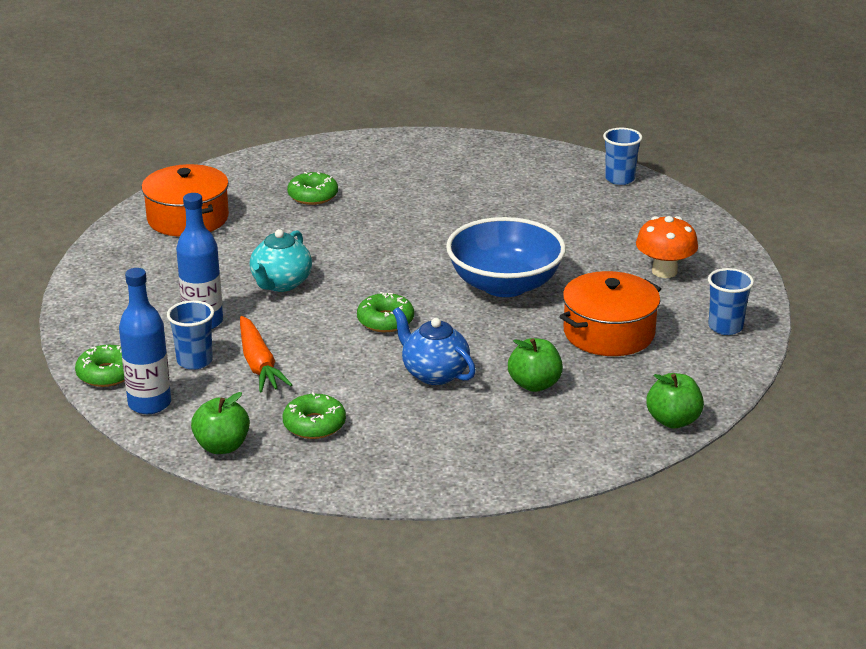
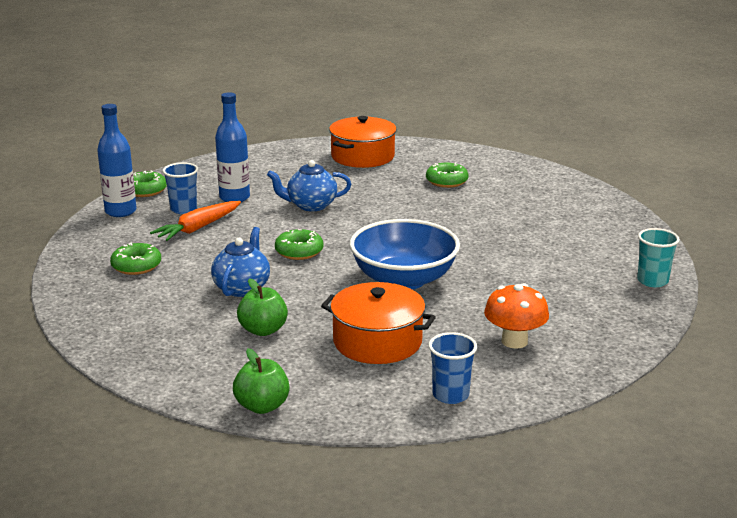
camera: 60 degrees right, 5 degrees down
(222, 446) = (87, 245): green apple -> none
(281, 284) = (311, 205): turquoise teapot -> blue teapot
(619, 179) = (652, 281): blue cup -> turquoise cup

